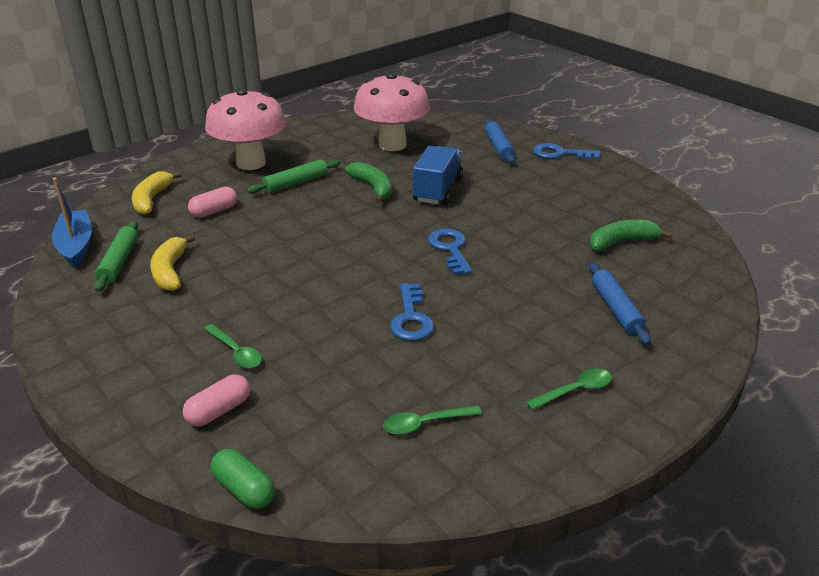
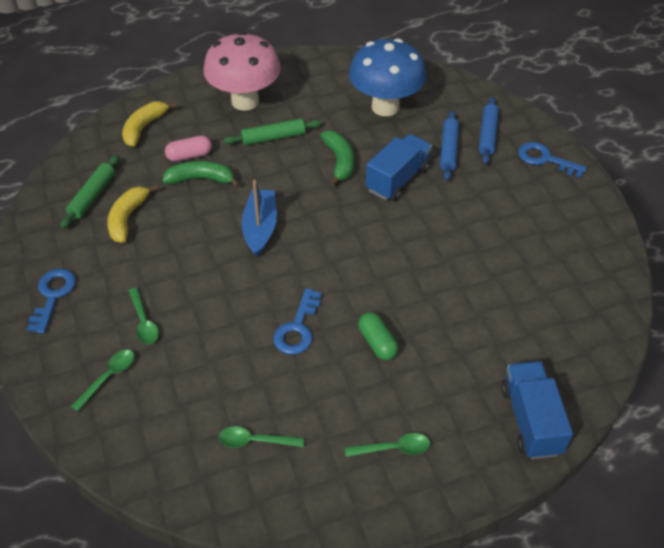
camera: 20 degrees right, 15 degrees up
(76, 246) = (66, 168): blue boat -> blue boat (260, 228)
(219, 411) = (108, 377): pink capsule -> green spoon
(244, 489) = (97, 456): green capsule -> green capsule (377, 342)
(392, 145) = (385, 107): pink mushroom -> blue mushroom
(450, 249) = (371, 257): blue key -> blue key (53, 296)
(616, 309) = (482, 372): blue rolling pin -> blue rolling pin (448, 150)
(621, 242) = (536, 293): green banana -> green banana (201, 179)
(687, 334) = (530, 420): none -> blue truck

